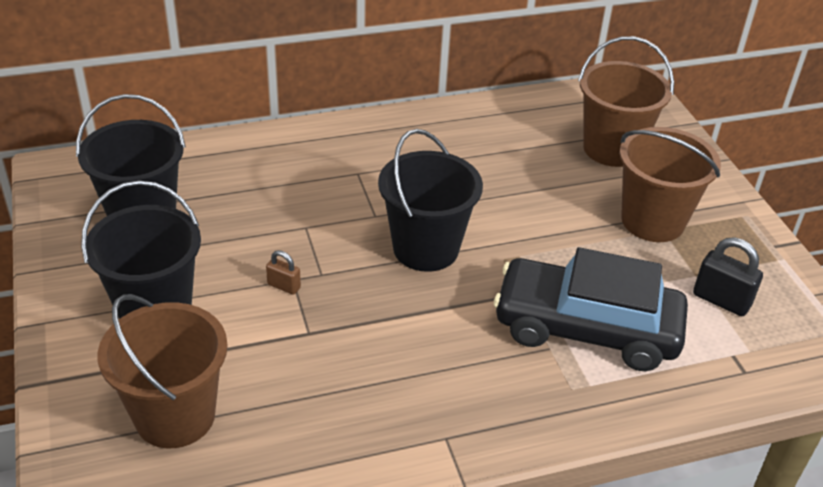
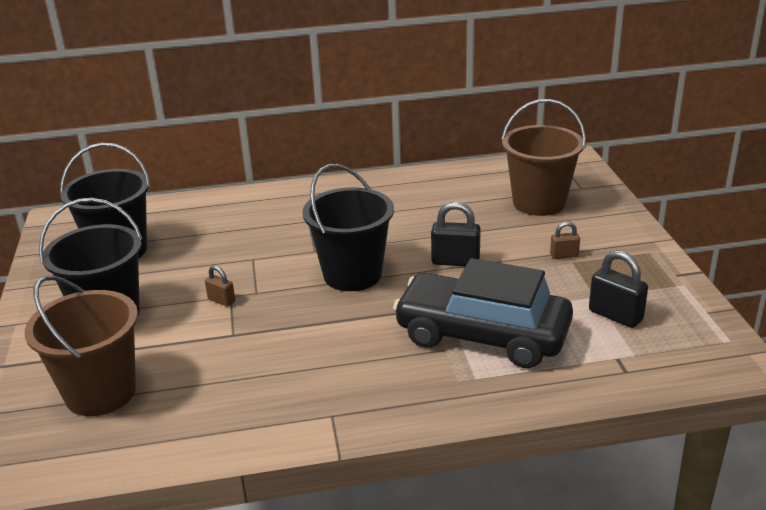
camera: 10 degrees right, 10 degrees down
(536, 230) = (455, 261): none -> black padlock
(652, 221) = (564, 255): brown bucket -> brown padlock

